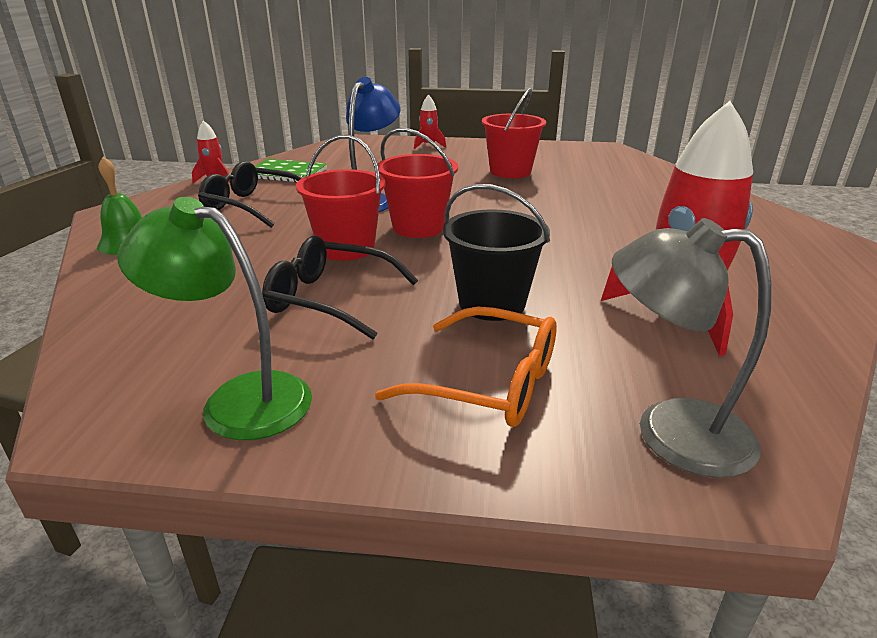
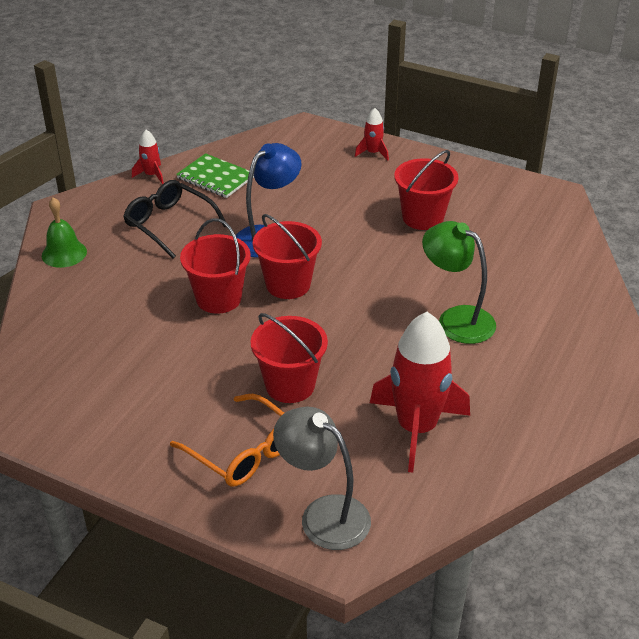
camera: 20 degrees right, 10 degrees up
(238, 399) = (95, 424): green lamp -> green lamp (456, 319)
(331, 299) = (182, 353): black glasses -> none
(492, 303) = (290, 385): black bucket -> red bucket

